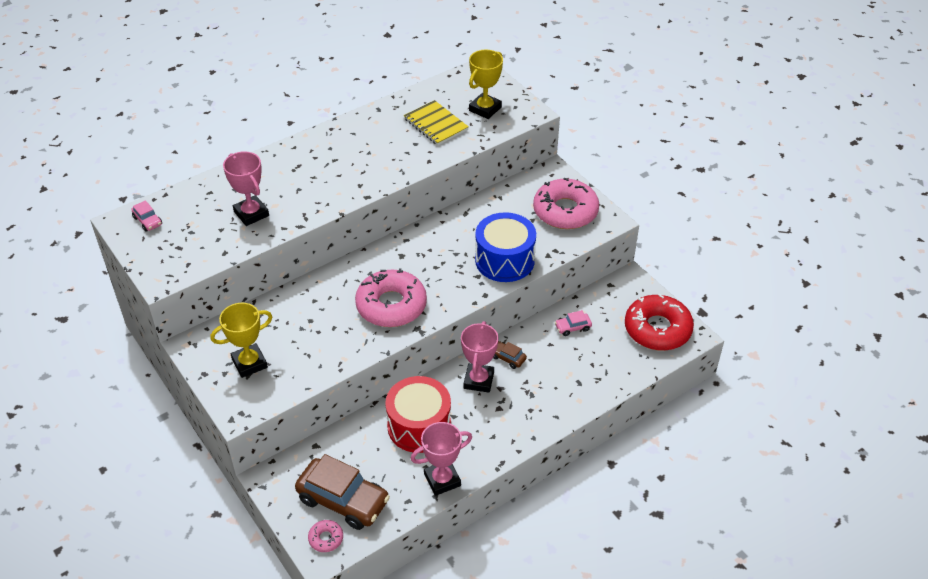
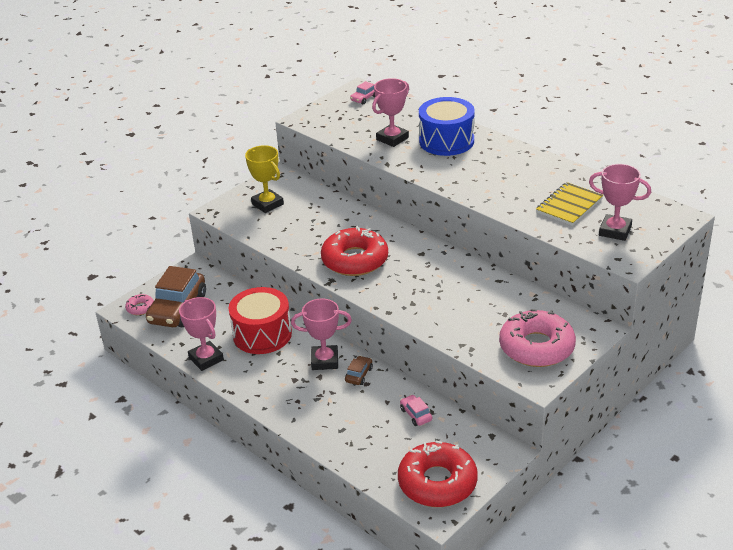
camera: 80 degrees right, 10 degrees down
(391, 305) = (355, 260): pink donut -> red donut
(485, 109) = (615, 231): yellow trophy -> pink trophy
(504, 260) = (441, 316): blue drum -> blue drum (446, 141)

